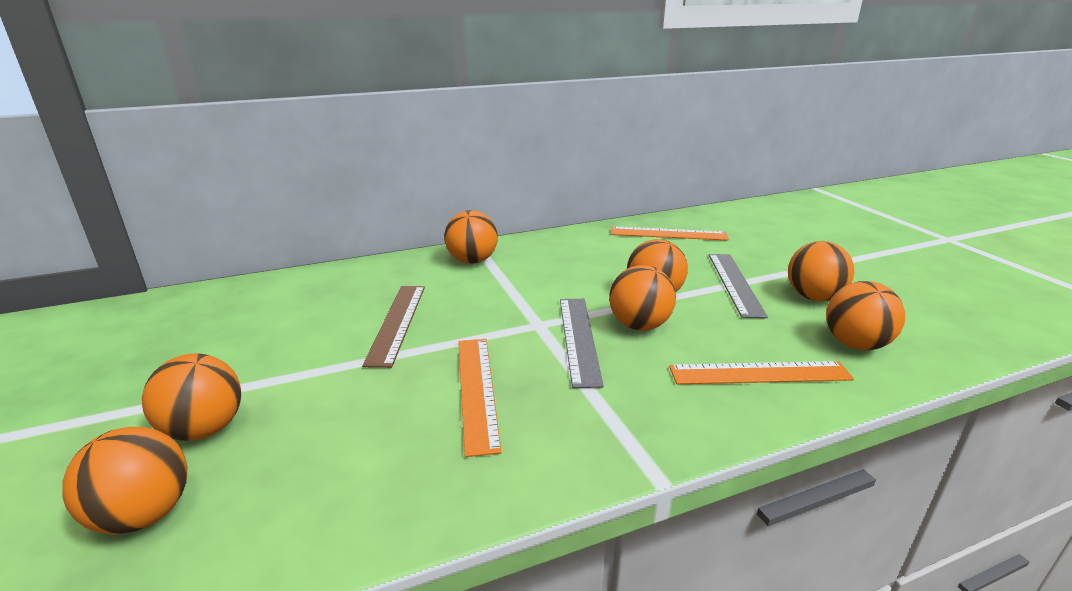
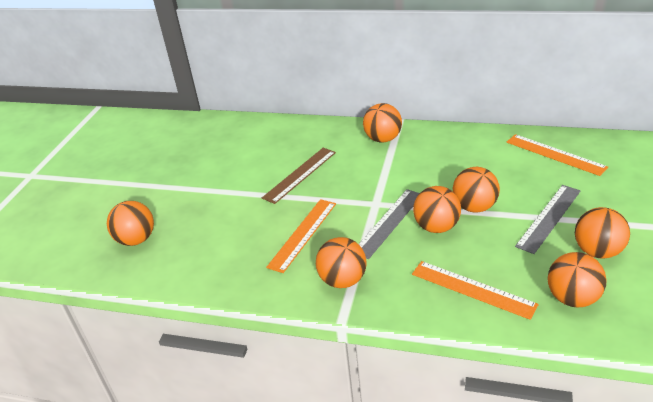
camera: 40 degrees right, 10 degrees up
(204, 429) = (177, 208): orange ball -> orange ball (343, 280)

